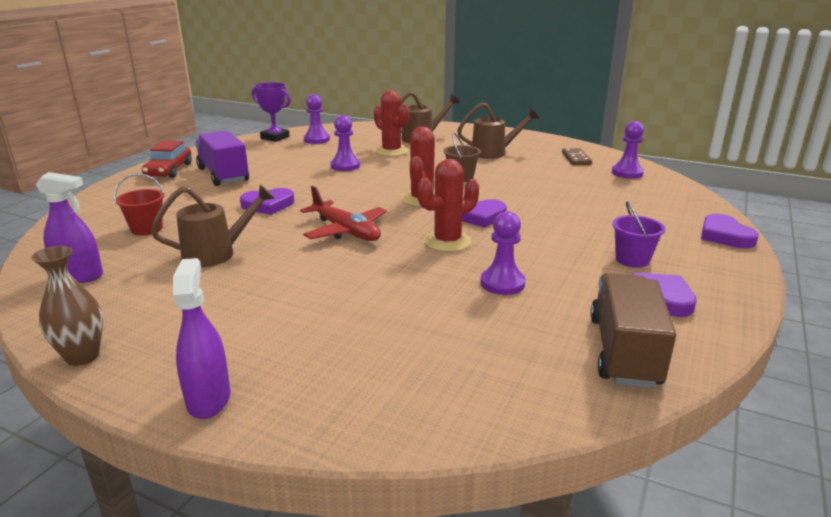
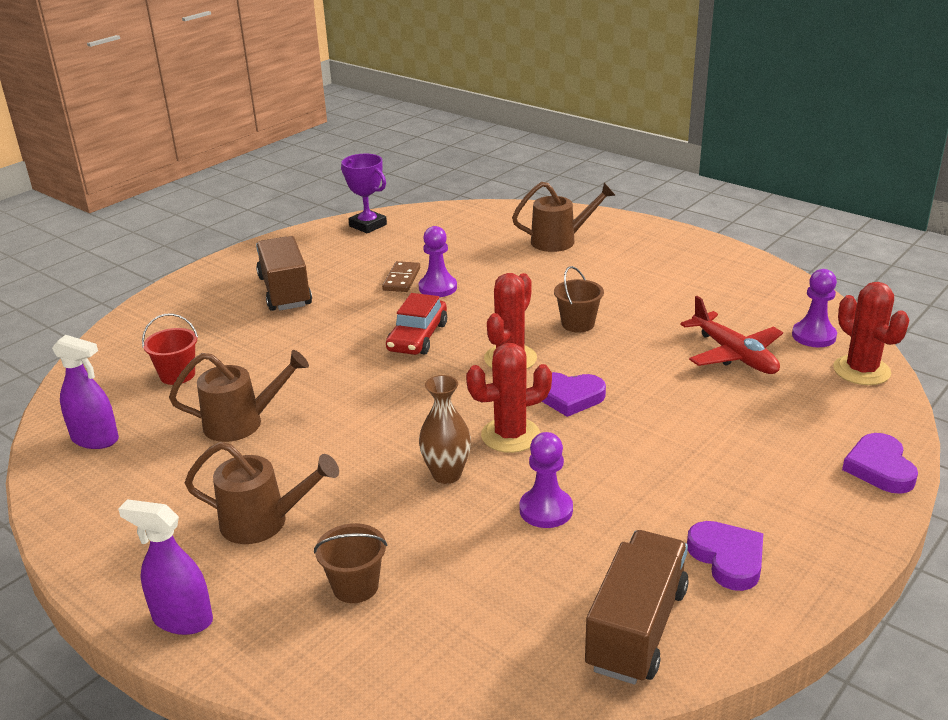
camera: 15 degrees right, 5 degrees up
(82, 356) = (79, 548): brown vase -> brown vase (447, 475)
(169, 170) = (224, 277): red car -> red car (417, 337)
(208, 399) = (182, 619): purple spray bottle -> purple spray bottle turned 75 degrees counterclockwise
(223, 175) = (285, 291): purple truck -> brown truck
(268, 205) = (321, 350): purple heart -> none
(316, 140) = (419, 233): purple pawn -> none
(345, 231) = (396, 403): red plane -> red plane (733, 354)
(368, 352) = (355, 586): none -> brown bucket
(391, 151) = (508, 264): red cactus -> red cactus (861, 370)
(494, 153) = (645, 279): brown watering can -> brown watering can (264, 522)
(576, 158) = (756, 300): brown domino -> brown domino (402, 279)
(632, 259) = (728, 493): purple bucket -> none

